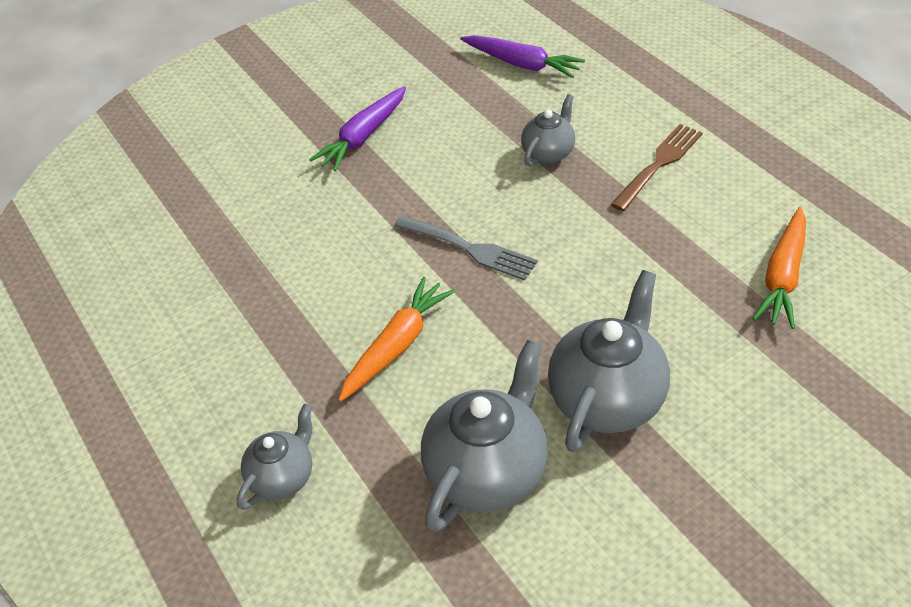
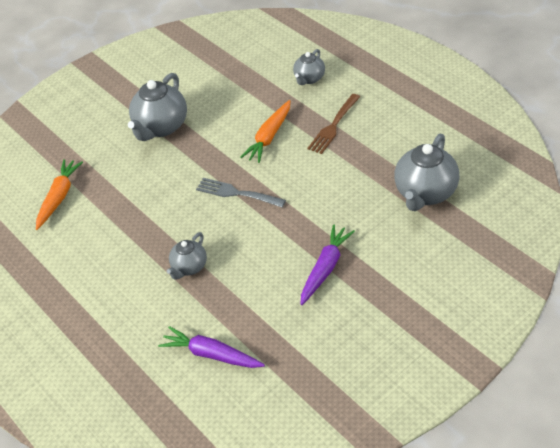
camera: 175 degrees right, 0 degrees up
(487, 472) = (217, 92): grey teapot -> grey teapot (425, 193)
(659, 164) = (115, 266): brown fork -> brown fork (333, 126)

